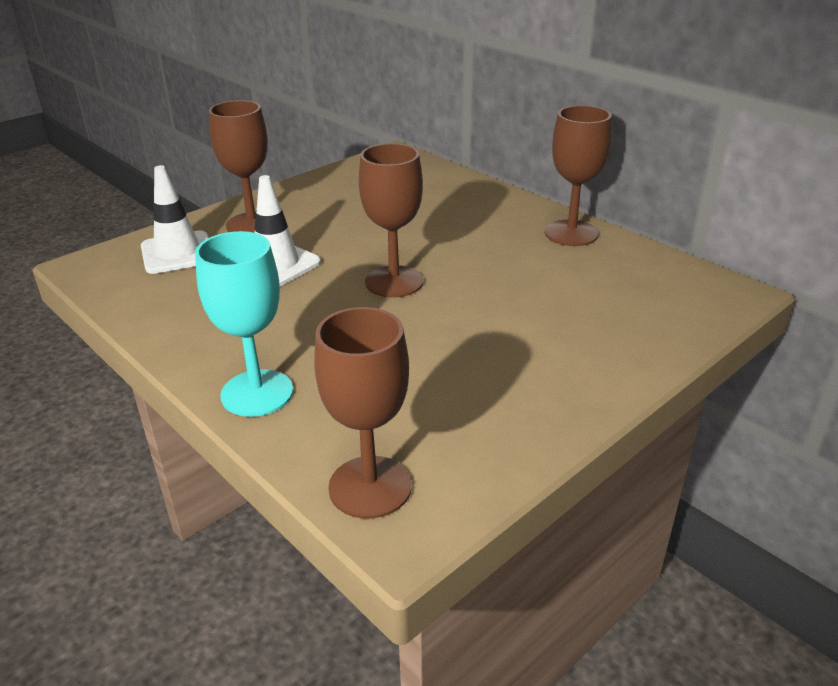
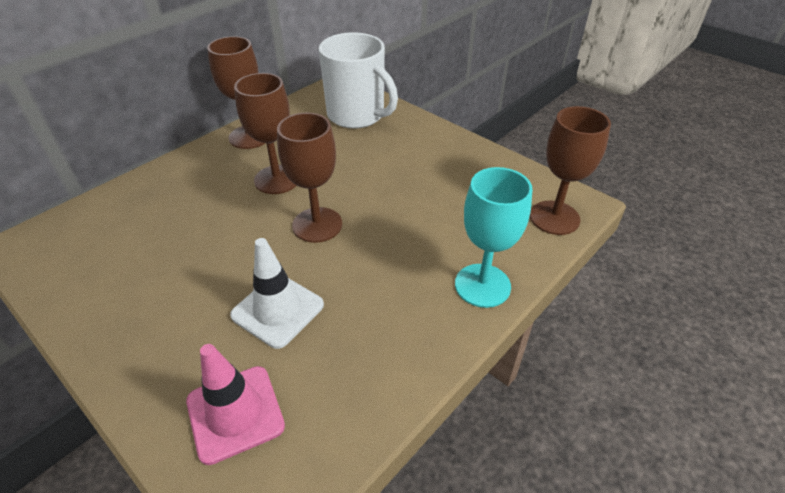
camera: 95 degrees left, 10 degrees up
(177, 253) = (235, 413): white traffic cone -> pink traffic cone
(252, 224) = (174, 351): brown goblet -> brown goblet (277, 179)
(645, 308) = (357, 115): none -> white mug

